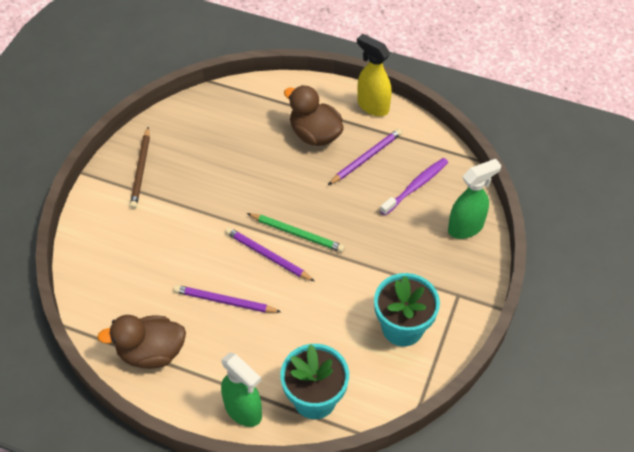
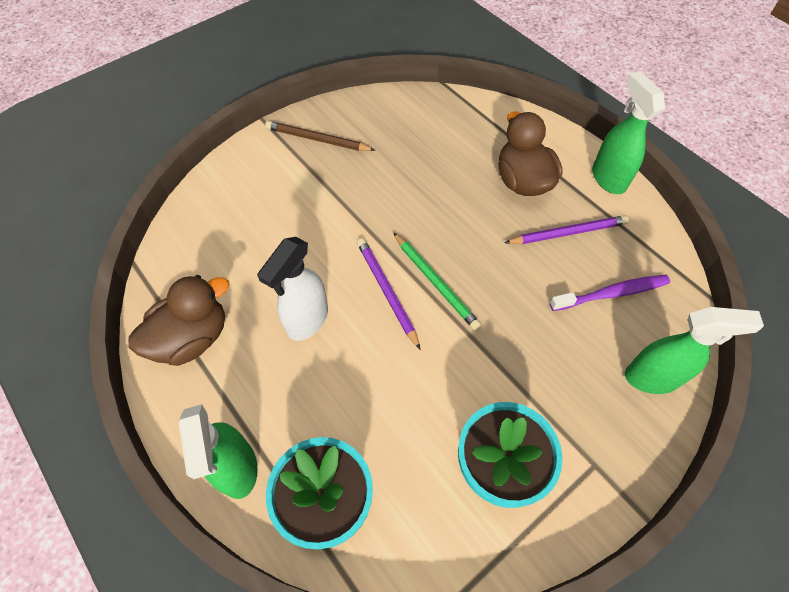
camera: 30 degrees right, 5 degrees up
(141, 169) = (318, 139): brown pencil -> brown pencil turned 75 degrees clockwise
(151, 352) = (192, 338): brown duck -> brown duck turned 120 degrees clockwise
(225, 301) = (307, 320): purple pencil -> white spray bottle
(372, 106) = (608, 178): yellow spray bottle -> green spray bottle

